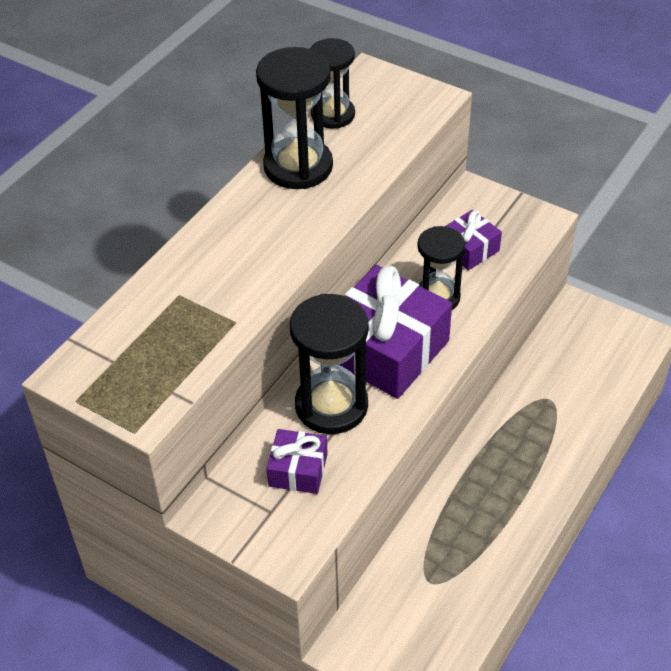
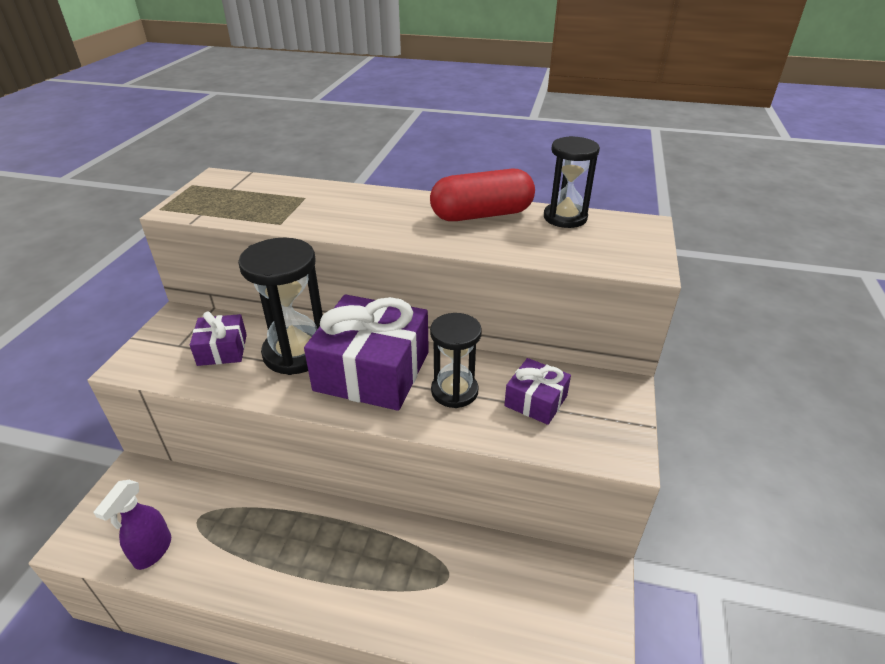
camera: 70 degrees right, 10 degrees down
(298, 167) = (481, 215): black hourglass -> red capsule
(459, 621) = (152, 551): none -> purple spray bottle

